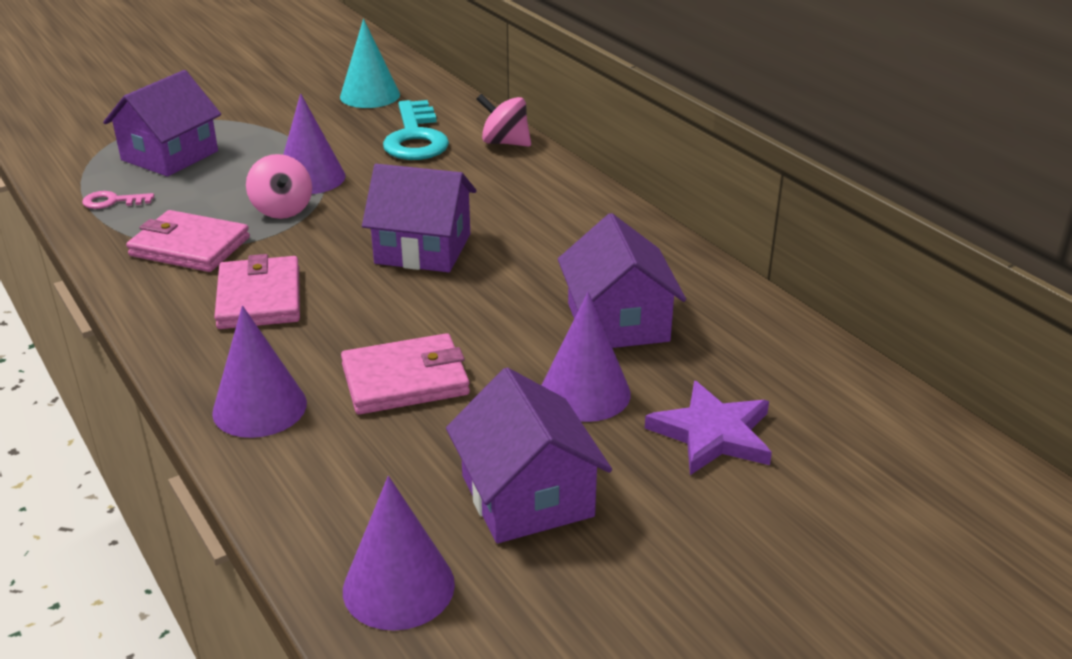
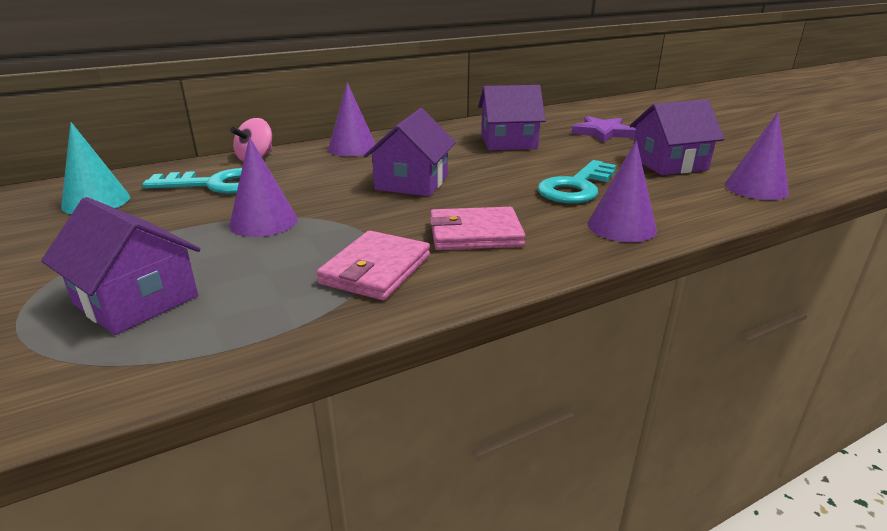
camera: 85 degrees left, 5 degrees down
(112, 201) = (241, 327): pink key -> none
(282, 210) = (321, 231): pink spinning top -> none
(405, 380) = (576, 187): pink wallet -> turquoise key
(585, 393) = (577, 151): purple cone -> purple cone (352, 148)

